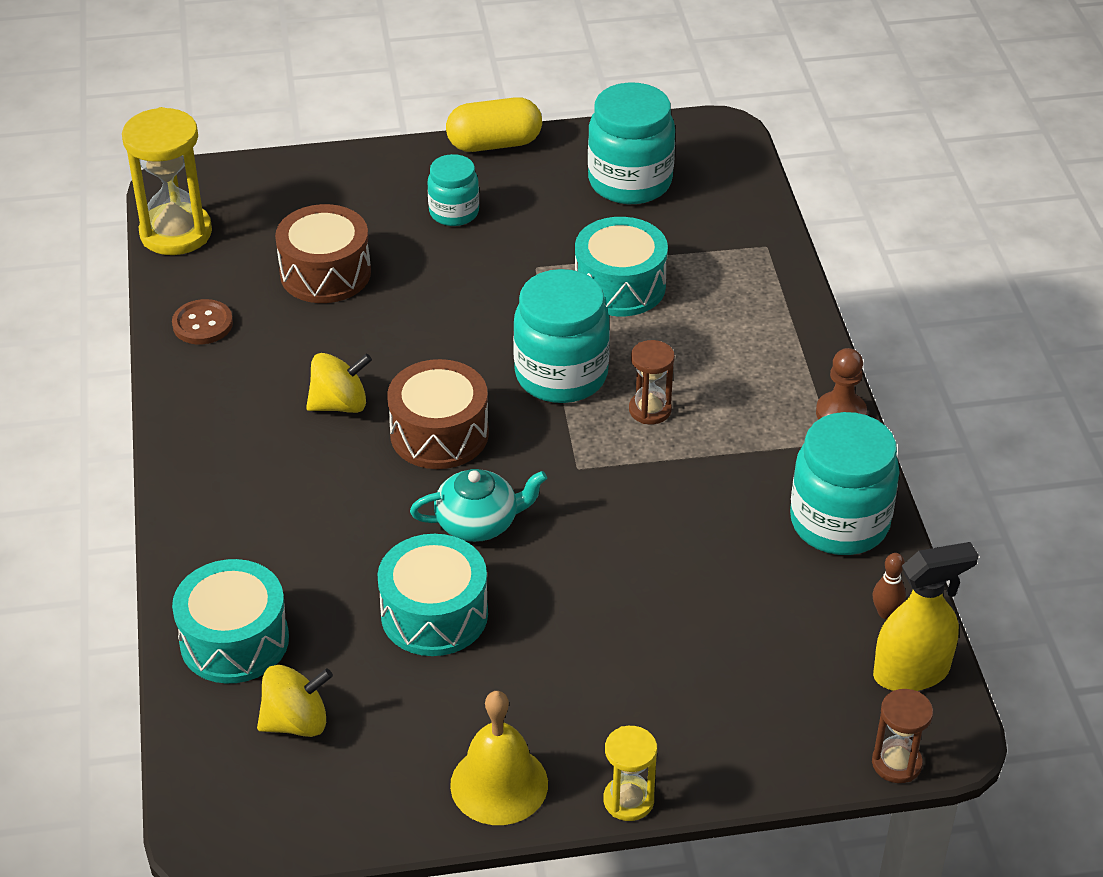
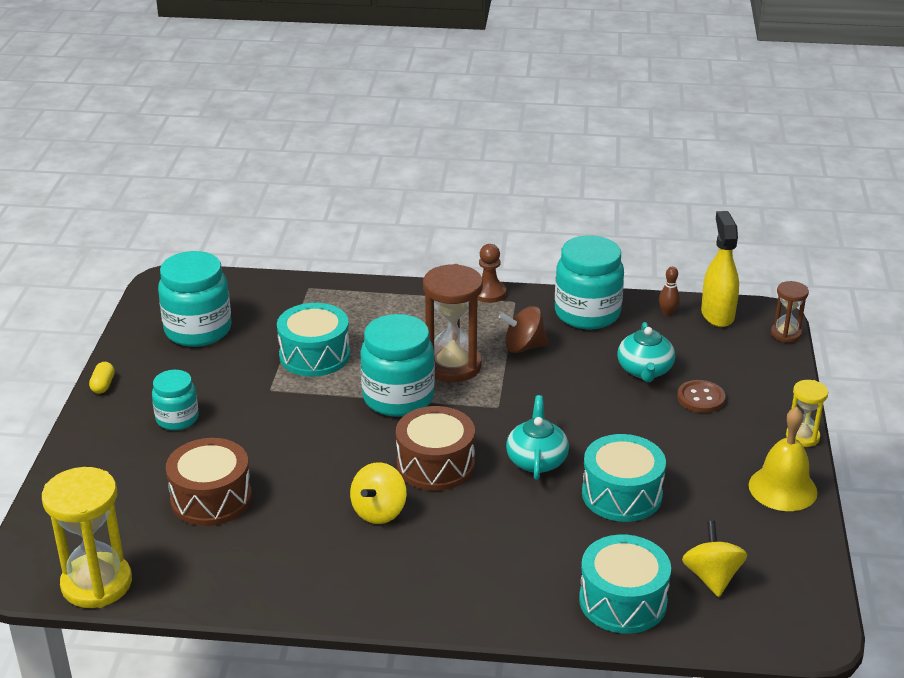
camera: 75 degrees left, 10 degrees down
(202, 324) = (236, 579): brown button -> brown button (701, 398)
(340, 404) = (379, 511): yellow spinning top -> yellow spinning top turned 150 degrees counterclockwise
(494, 144) = (103, 385): yellow capsule -> yellow capsule, size x0.49
(650, 410) = (452, 366): brown hourglass -> brown hourglass, size x1.84
(722, 604) = (645, 370): none -> turquoise teapot
(724, 470) = (523, 347): none -> brown spinning top

